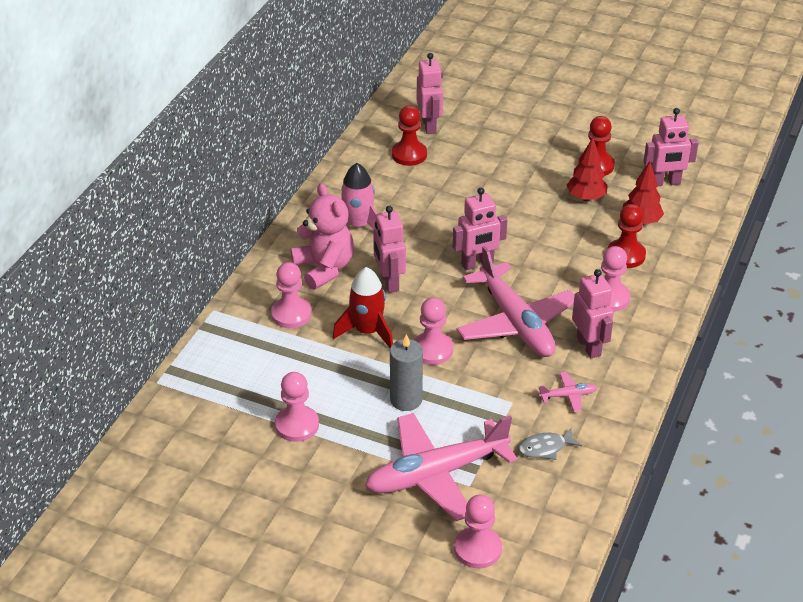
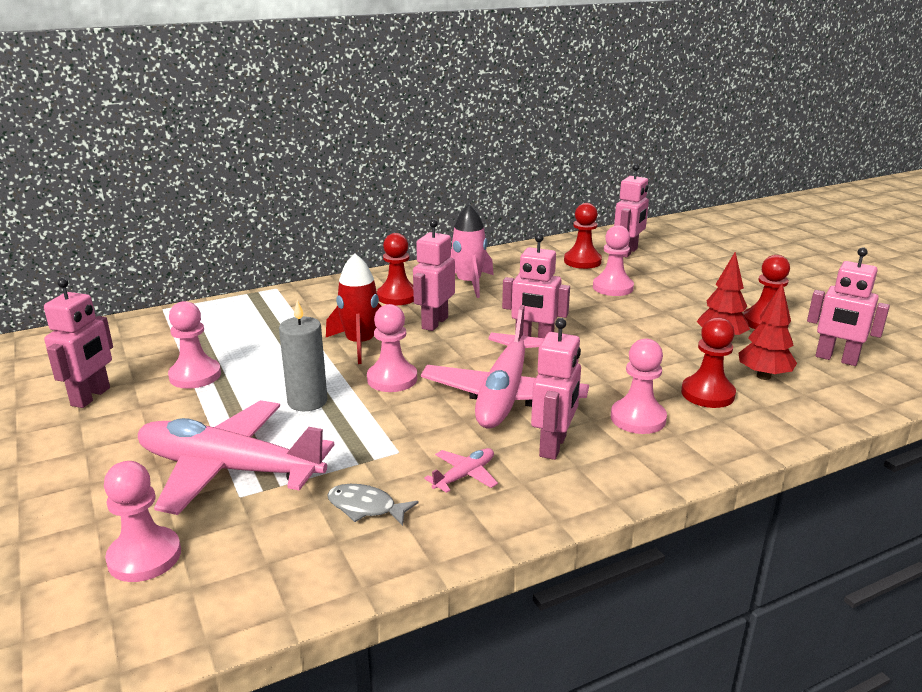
camera: 40 degrees right, 15 degrees down
(255, 484) = (91, 397): none -> pink robot
(291, 314) = (323, 311): pink pawn -> pink pawn (612, 287)
(324, 268) = (397, 296): pink teddy bear -> red pawn
(568, 396) = (464, 475): pink plane -> pink plane turned 75 degrees counterclockwise

